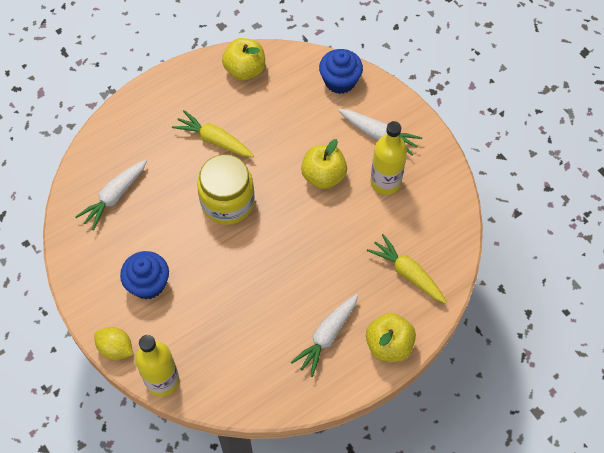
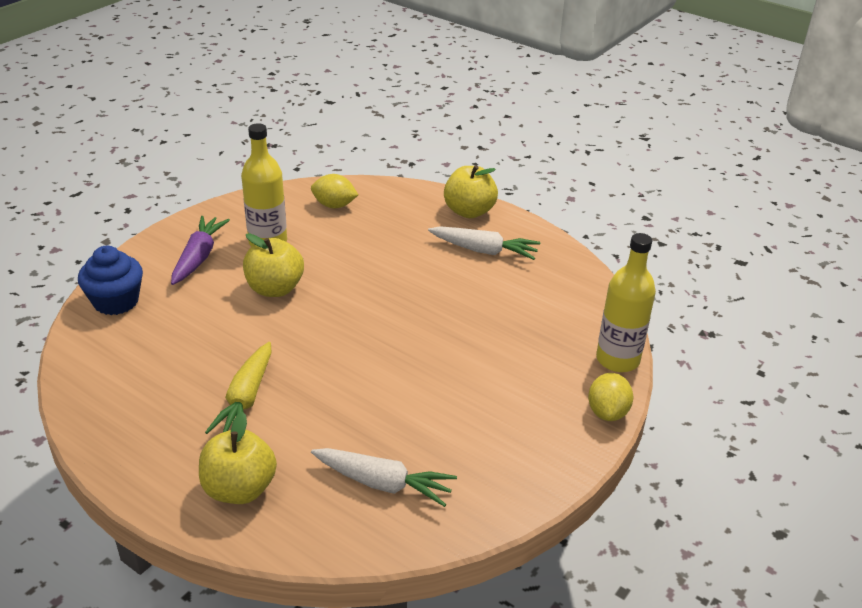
camera: 110 degrees left, 25 degrees down
(148, 284) = (502, 407): blue cupcake -> none
(227, 202) = (345, 362): yellow jar -> none
(245, 70) = (106, 396): yellow apple -> yellow apple (239, 489)
(378, 134) = (199, 257): white carrot -> purple carrot
(407, 273) = (380, 212): yellow carrot -> none
(426, 240) = (334, 205): none -> yellow lemon

